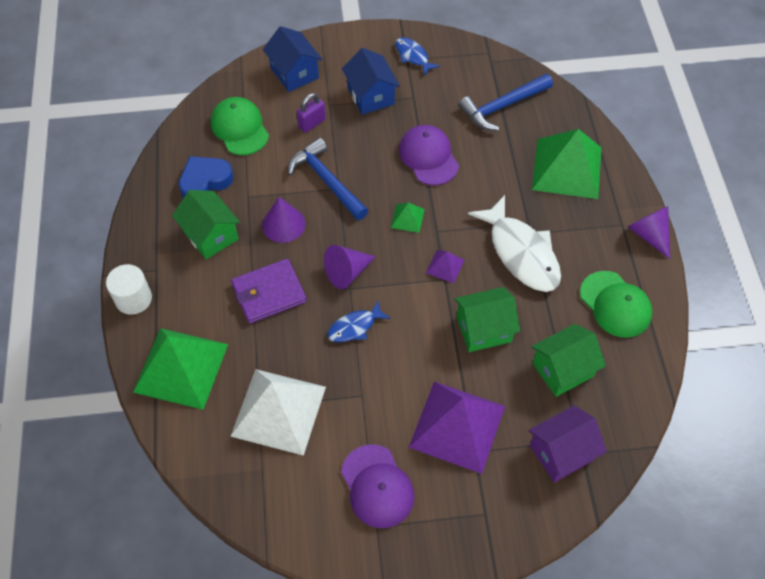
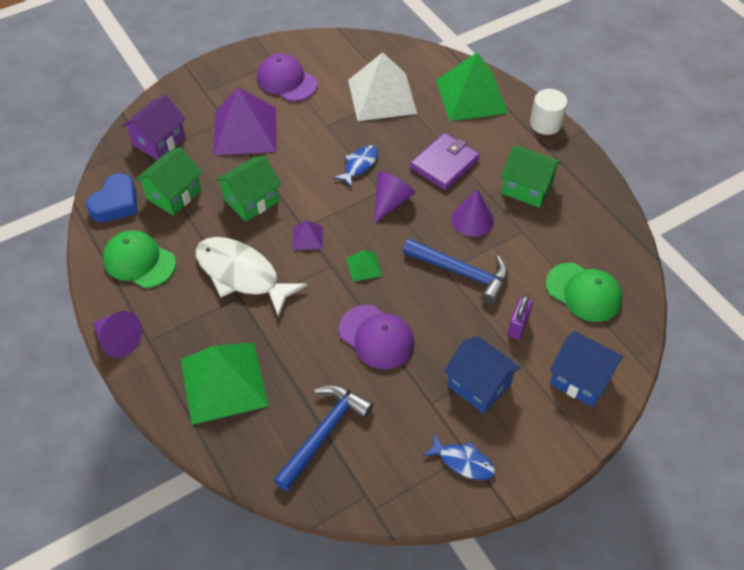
camera: 155 degrees right, 5 degrees down
(205, 182) = (570, 229): blue heart -> blue heart (116, 203)

